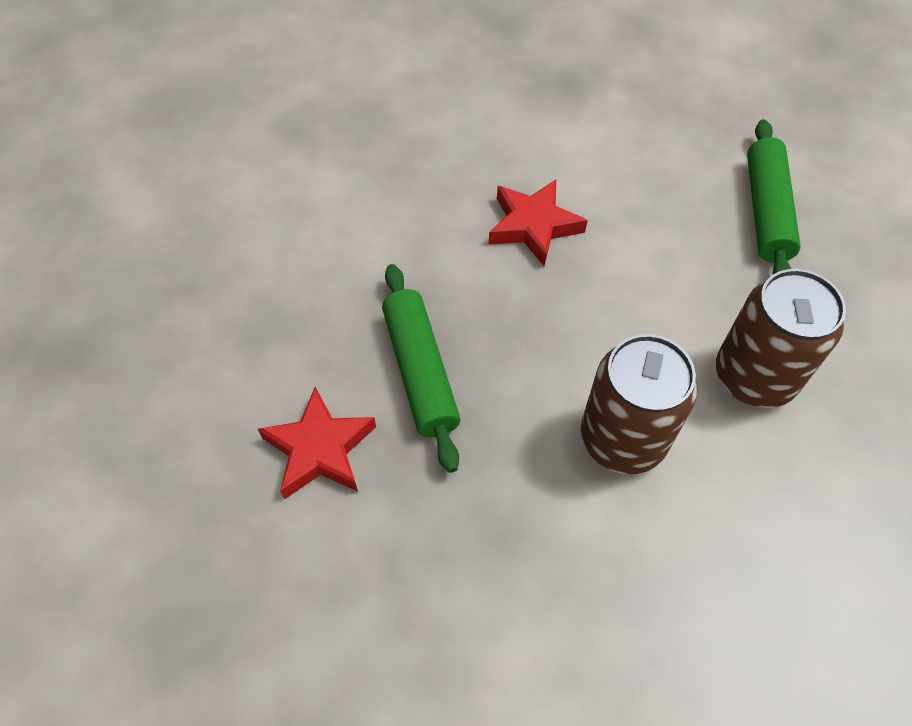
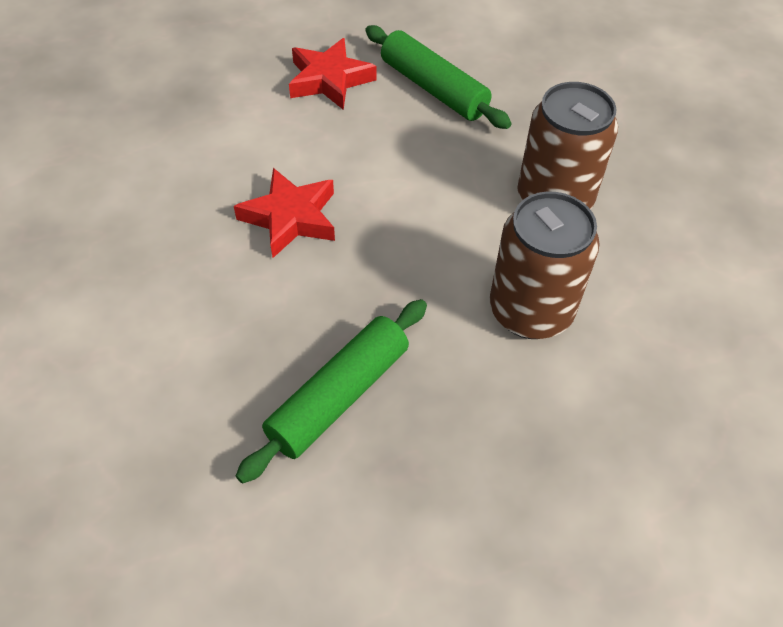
camera: 50 degrees left, 5 degrees down
(320, 449) = (335, 531): red star -> red star (329, 80)
(420, 372) = (339, 396): green rolling pin -> green rolling pin turned 75 degrees counterclockwise

